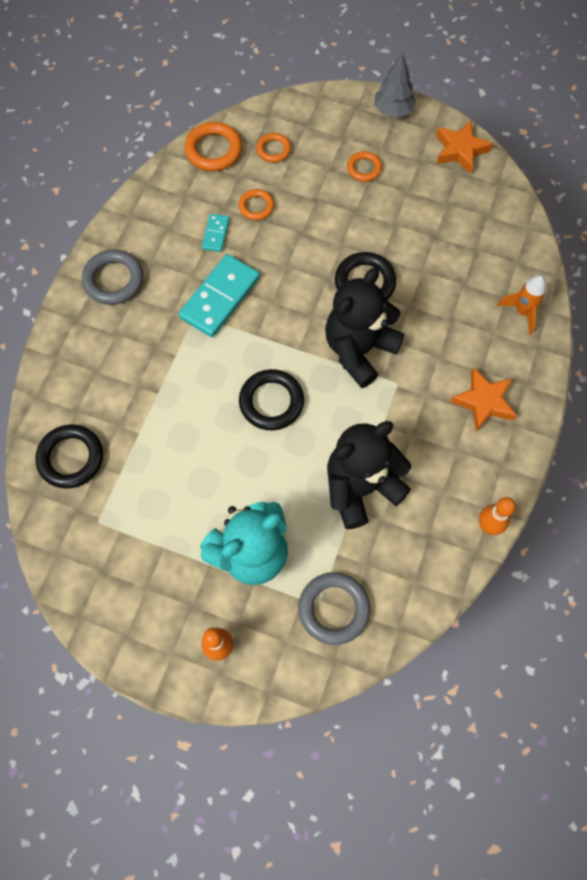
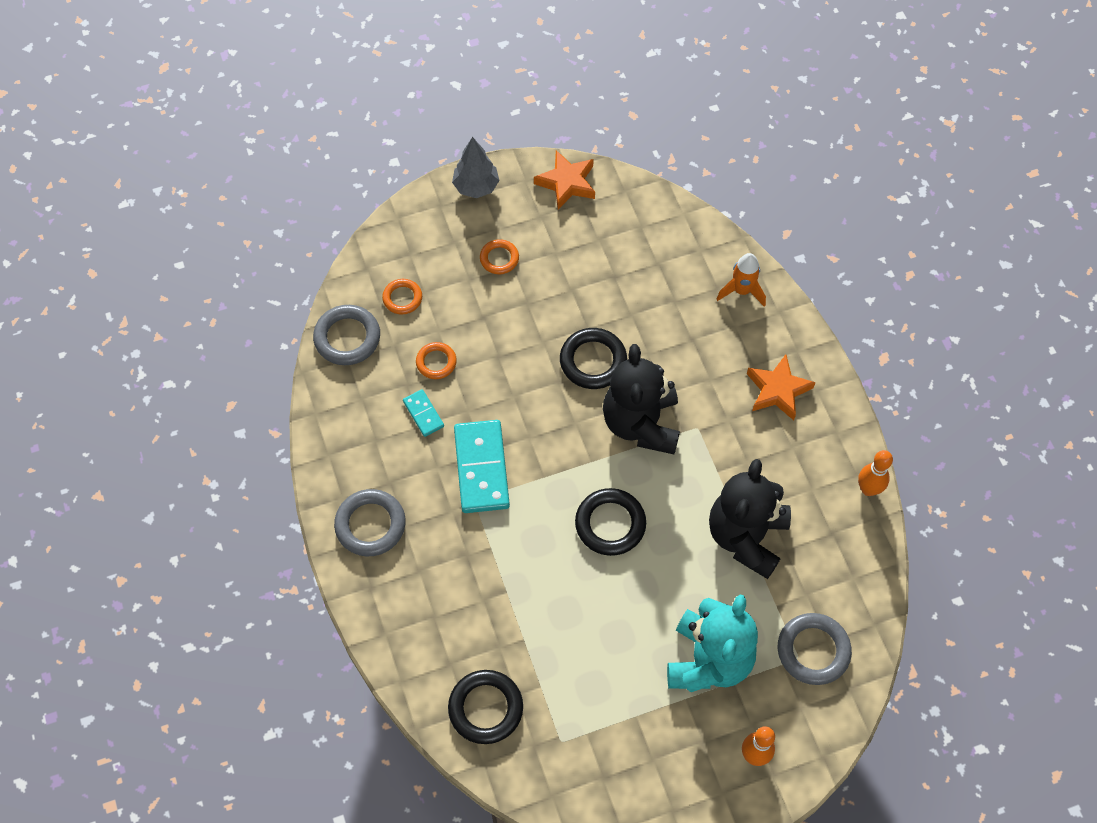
camera: 40 degrees left, 5 degrees down
(213, 150) = (347, 338): orange ring -> grey ring

